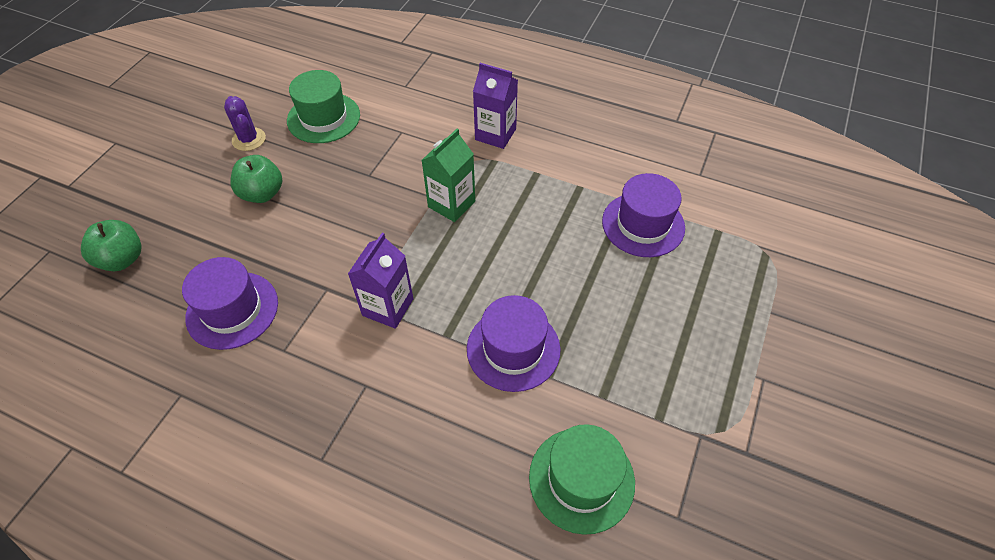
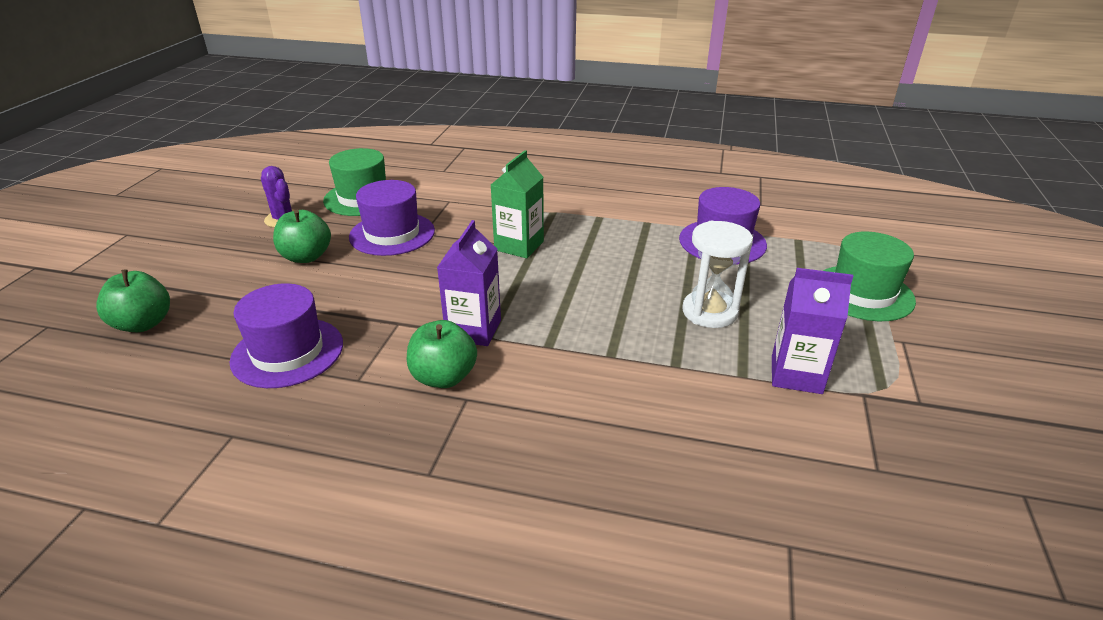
camera: 10 degrees left, 20 degrees down
(352, 358) = (444, 377): none -> green apple
(495, 134) = (547, 195): purple carton -> purple carton (796, 375)
(513, 349) = (627, 348): purple hat -> purple hat (392, 234)
(581, 479) = (751, 449): green hat -> green hat (863, 293)
(600, 316) = (709, 312): none -> white hourglass

